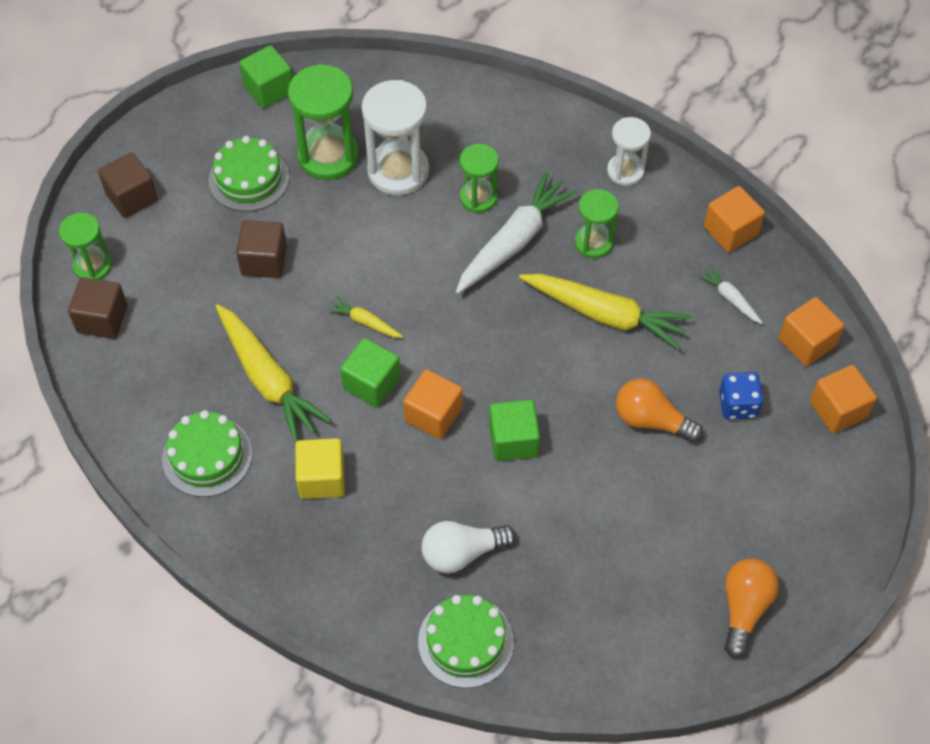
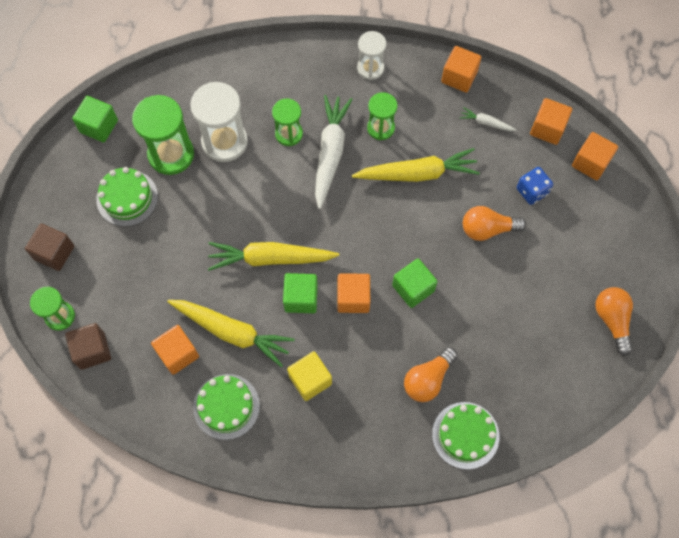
camera: 30 degrees left, 10 degrees up
(192, 371) = (178, 354): none -> orange cube
(264, 261) = (176, 251): brown cube -> none
(365, 322) = (270, 258): yellow carrot -> yellow carrot, size x2.15
(462, 553) = (428, 379): white light bulb -> orange light bulb

